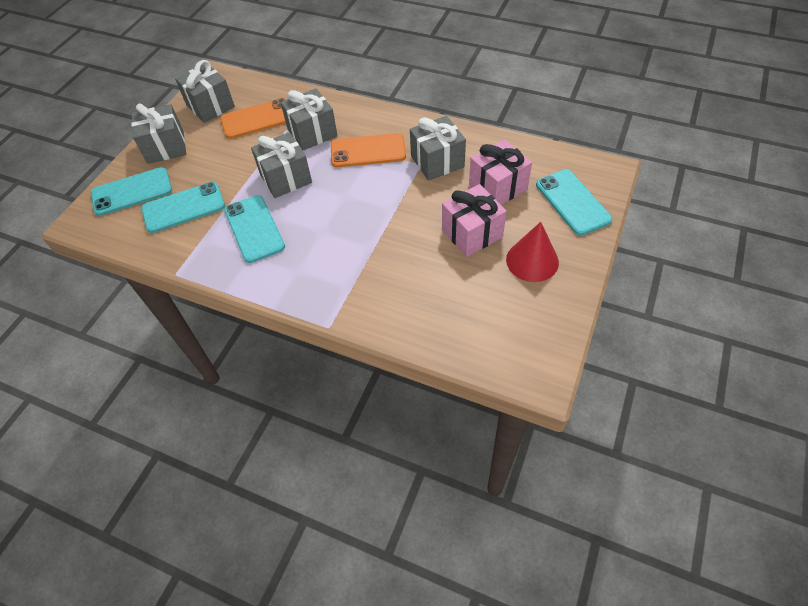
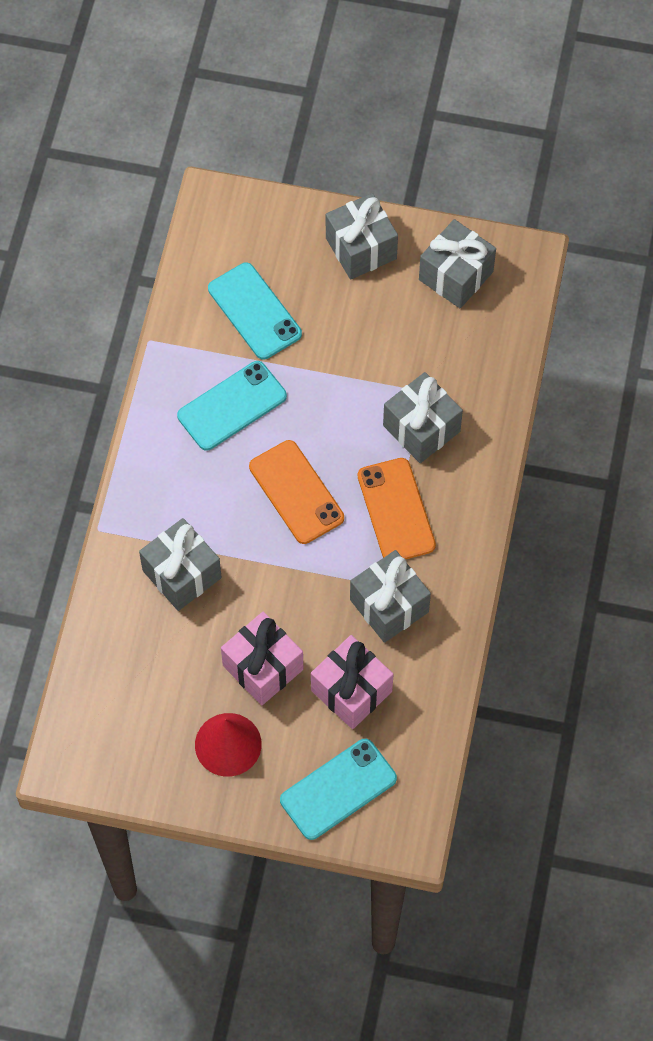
camera: 75 degrees right, 10 degrees up
(132, 192) = (272, 240): turquoise phone -> none
(257, 119) = (439, 347): orange phone -> orange phone (296, 492)
(286, 178) = (325, 418): grey gift -> grey gift (182, 574)

